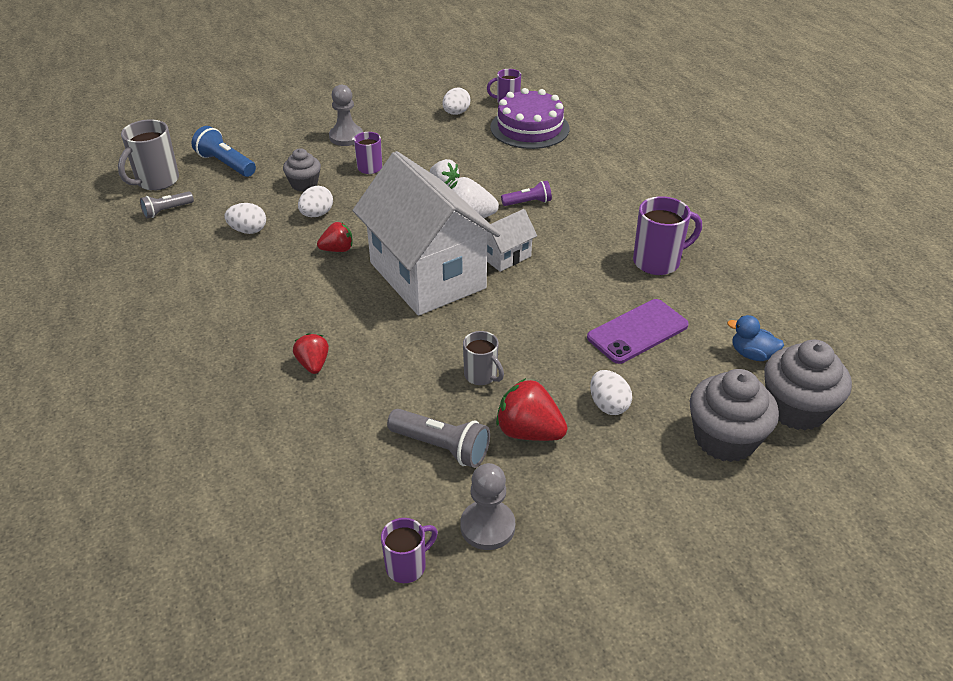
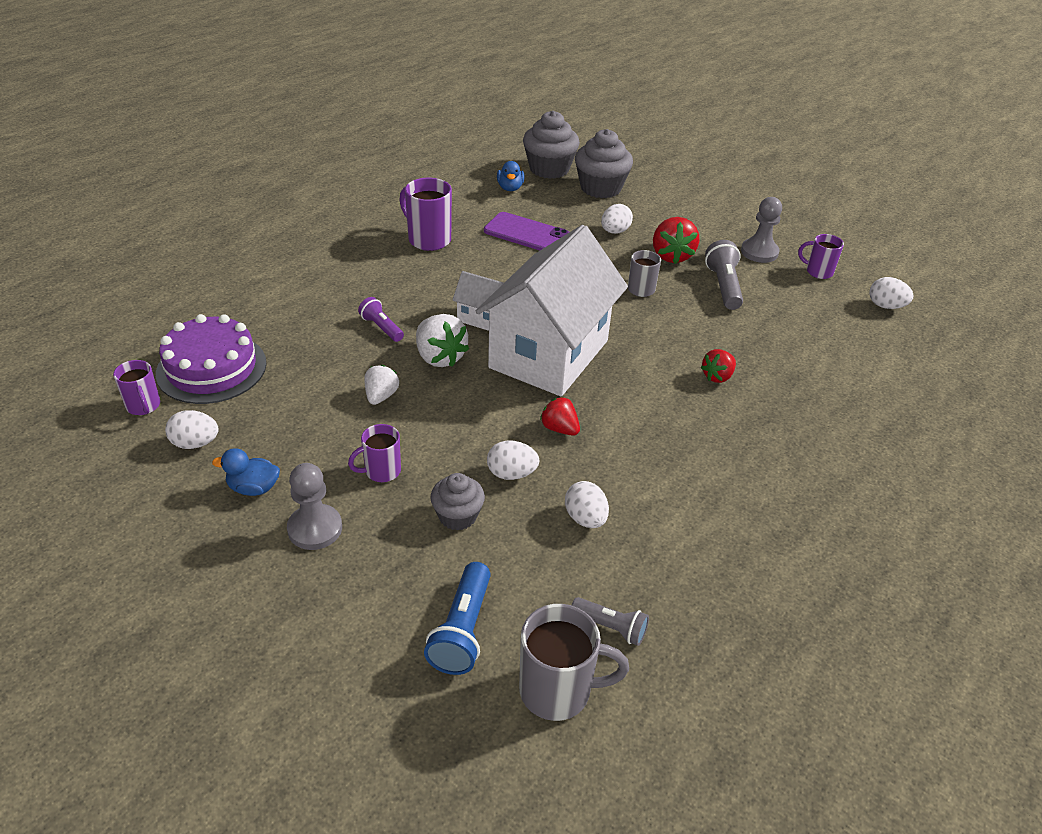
camera: 120 degrees left, 0 degrees up
(292, 592) = (885, 306): none -> white egg
(398, 124) = (253, 488): none -> blue duck

